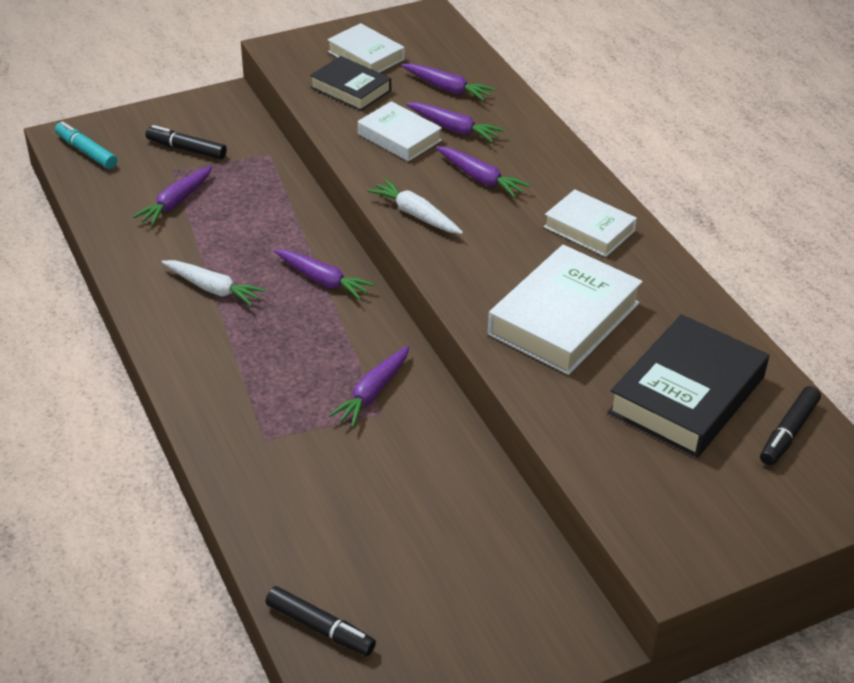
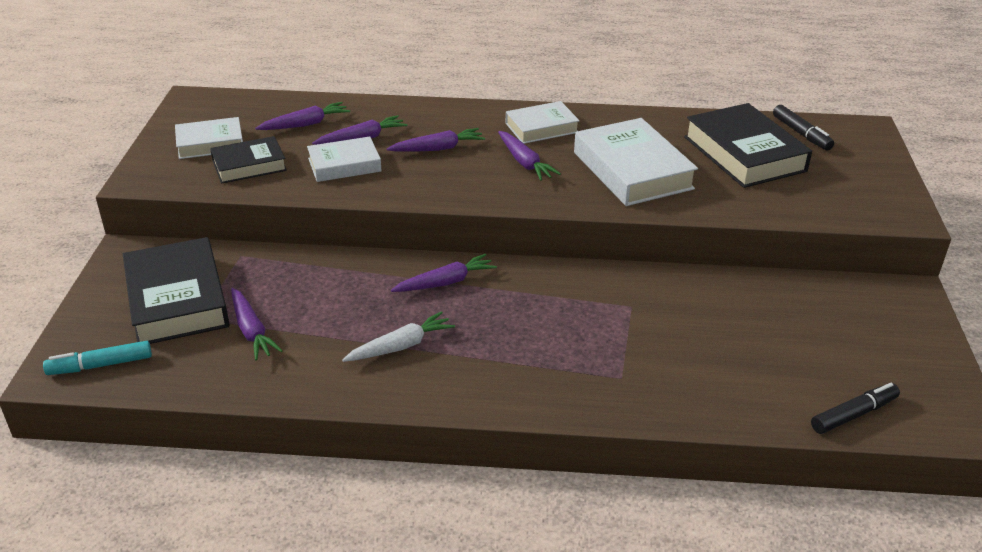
camera: 60 degrees left, 5 degrees down
(187, 149) = (177, 299): black marker -> black book
(373, 393) = (605, 302): purple carrot -> purple carrot (524, 162)
(415, 215) = (454, 190): white carrot -> none

